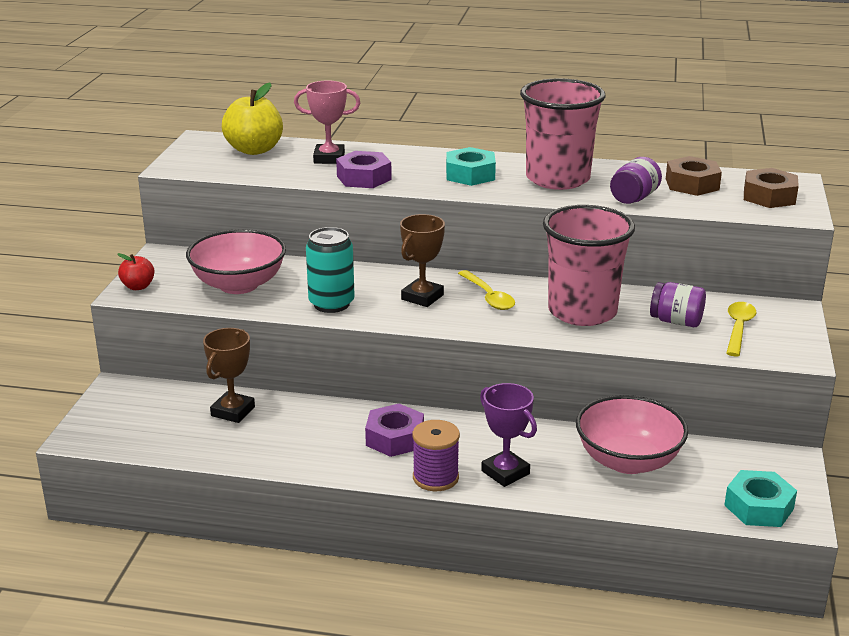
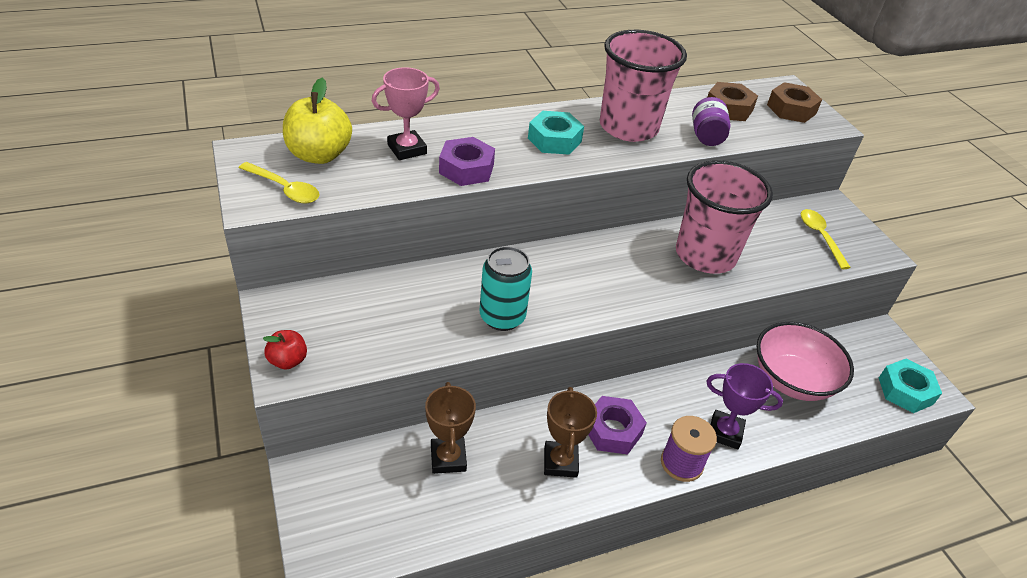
camera: 35 degrees left, 15 degrees up
(239, 285) = (392, 321): pink bowl -> none
(422, 297) = (571, 280): brown trophy -> brown trophy (560, 462)
(488, 297) = (622, 261): yellow spoon -> yellow spoon (285, 189)
(676, 321) = (776, 243): purple jar -> none

